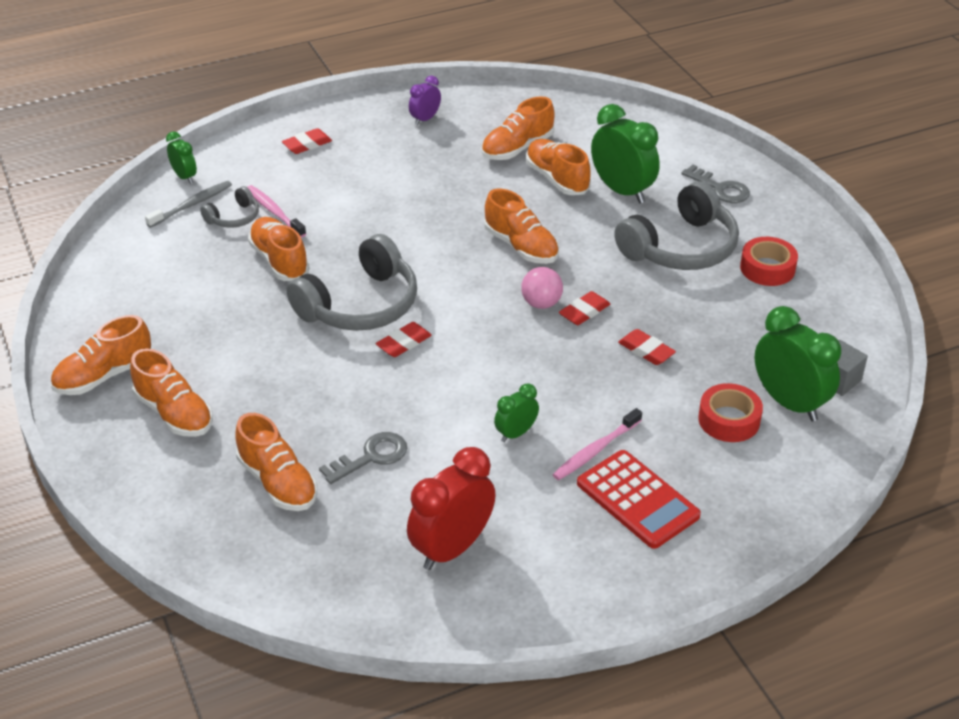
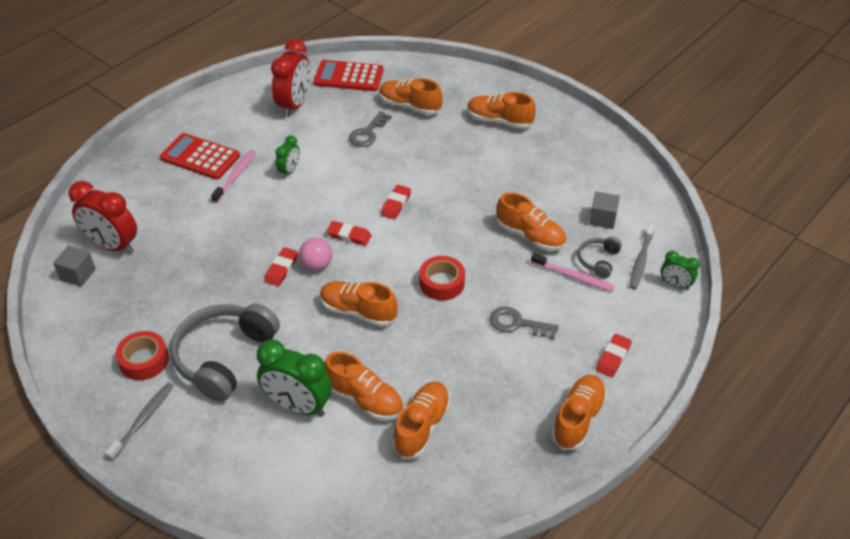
camera: 155 degrees right, 5 degrees up
(104, 376) = (561, 127): orange shoe -> orange shoe (578, 419)
(183, 253) = (602, 219): none -> grey cube
(331, 577) = (349, 77): none -> red calculator
(360, 305) = (445, 221): grey headphones -> none
(425, 119) = (534, 434): purple clock -> none
(646, 350) = (224, 252): red eraser -> red eraser (349, 235)
(720, 188) = (204, 445): grey key -> grey key (517, 323)
(729, 420) = (153, 221): red tape -> red tape (442, 283)
(776, 221) = (143, 420): none -> grey toothbrush
(789, 403) = (112, 246): green clock -> red clock

